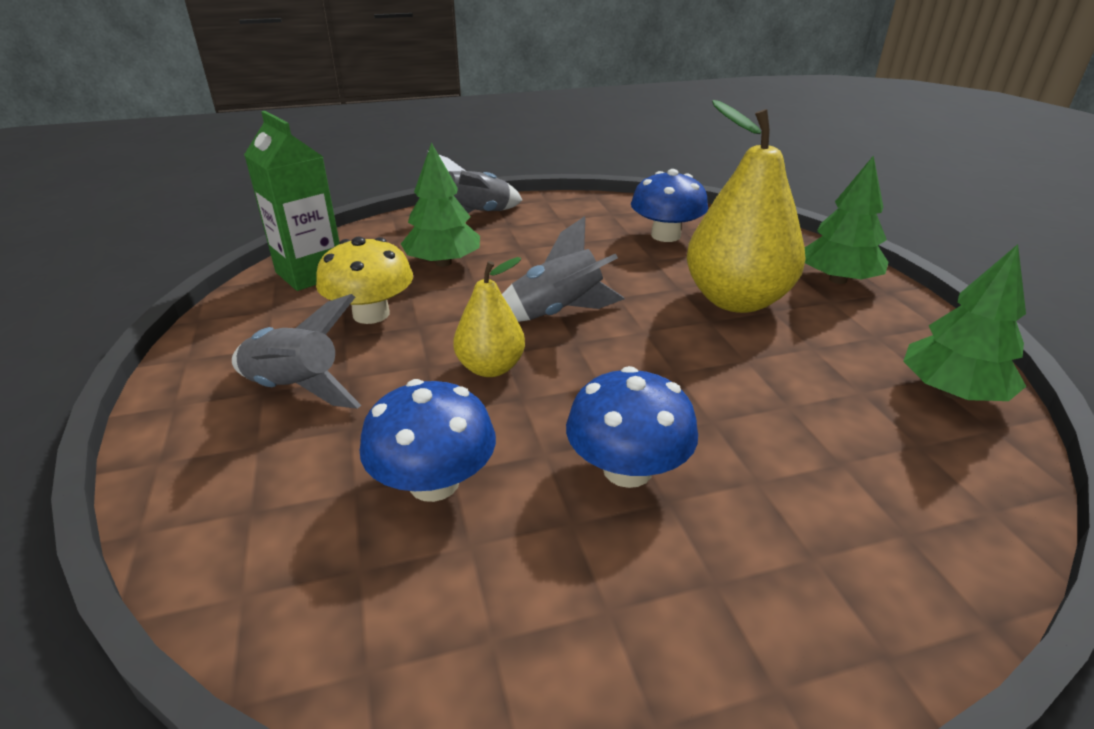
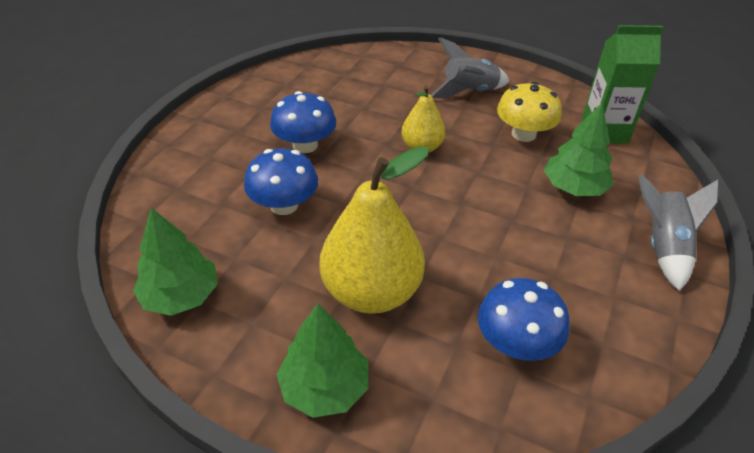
camera: 130 degrees right, 10 degrees up
(434, 482) = (363, 100): blue mushroom -> blue mushroom (284, 205)
(558, 313) = (449, 198): grey rocket -> none

